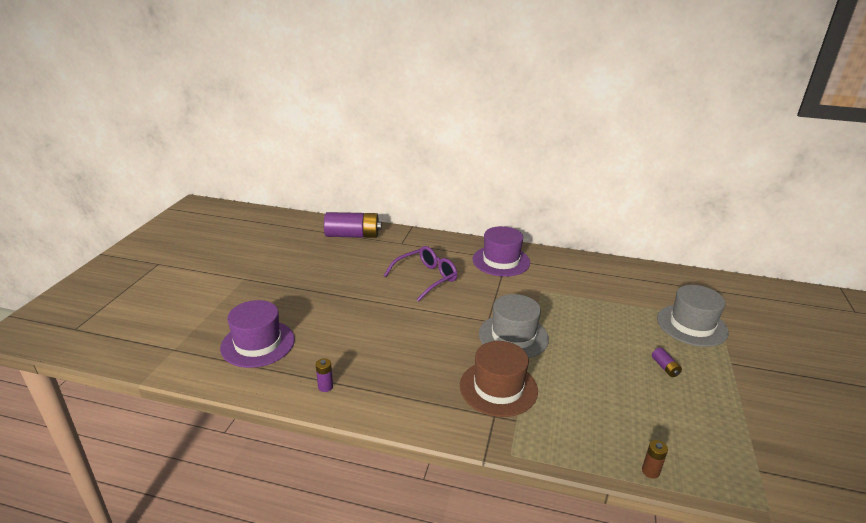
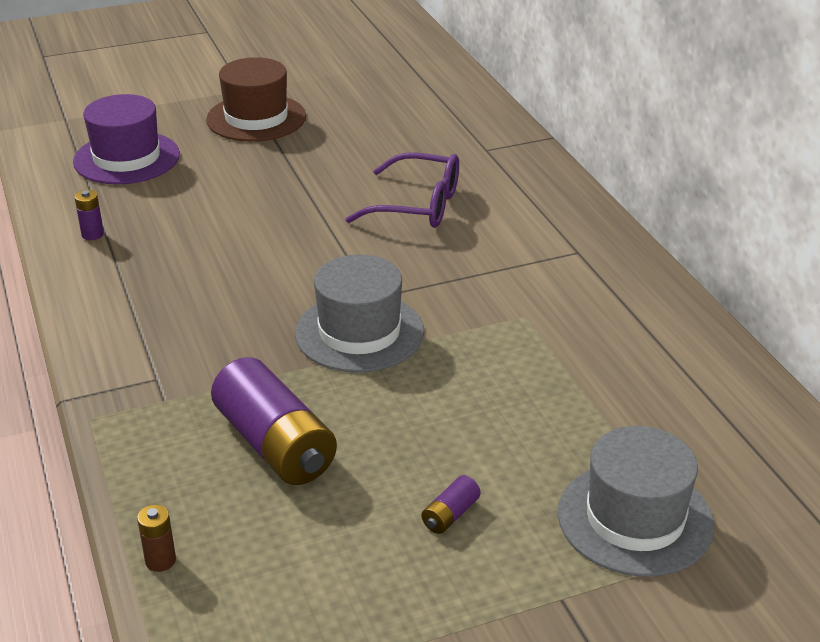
camera: 55 degrees right, 5 degrees up
(352, 235) = (449, 107): purple battery -> purple battery (275, 444)
(498, 388) = (219, 361): brown hat -> brown hat (256, 118)
(501, 261) = (563, 249): purple hat -> none

